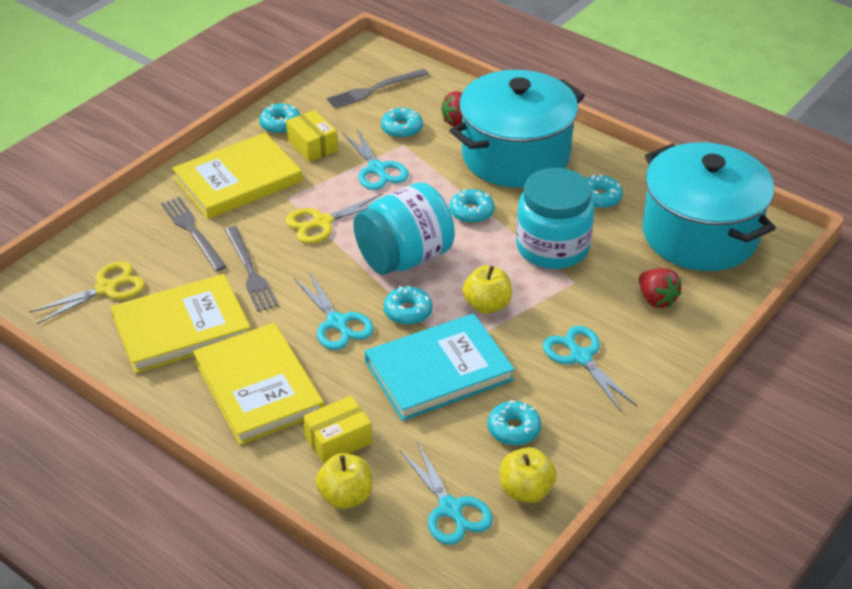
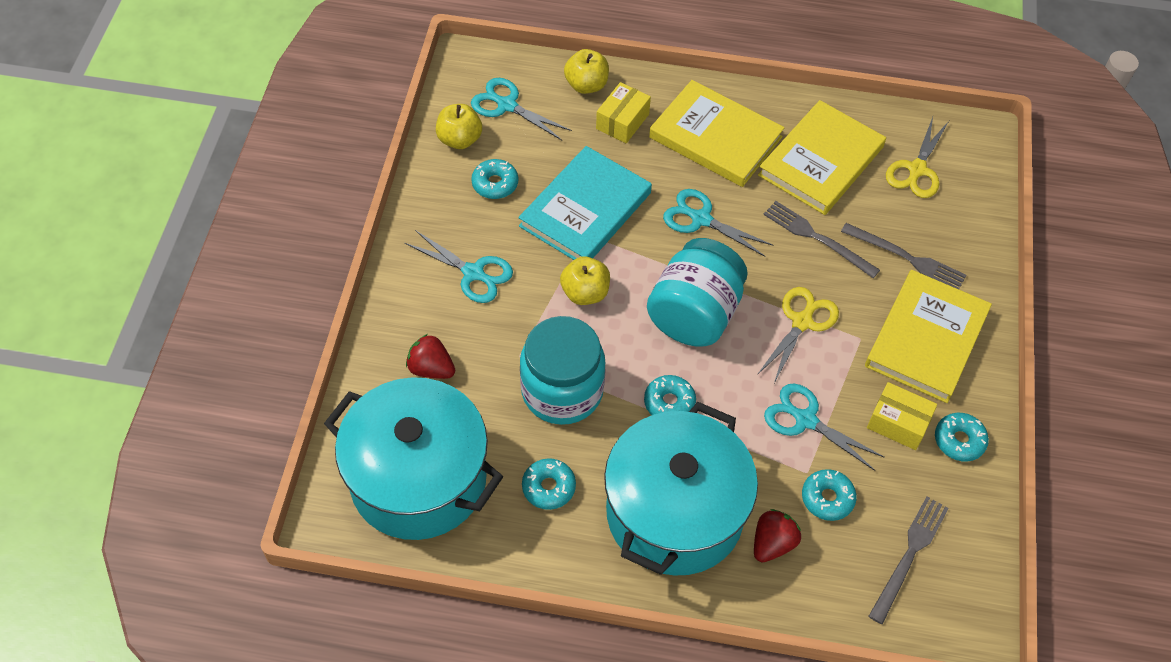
camera: 150 degrees right, 15 degrees up
(408, 311) = (650, 256): turquoise donut -> none

